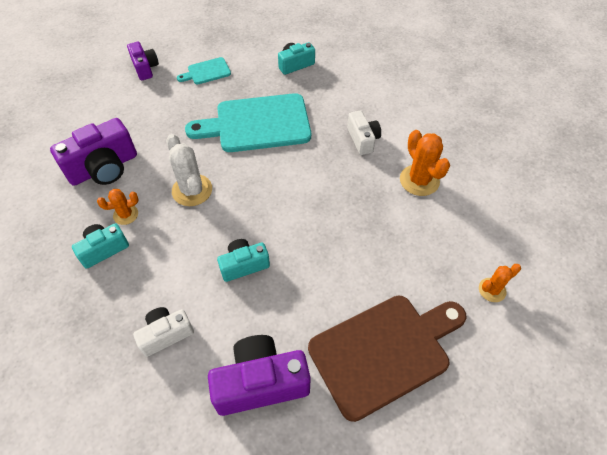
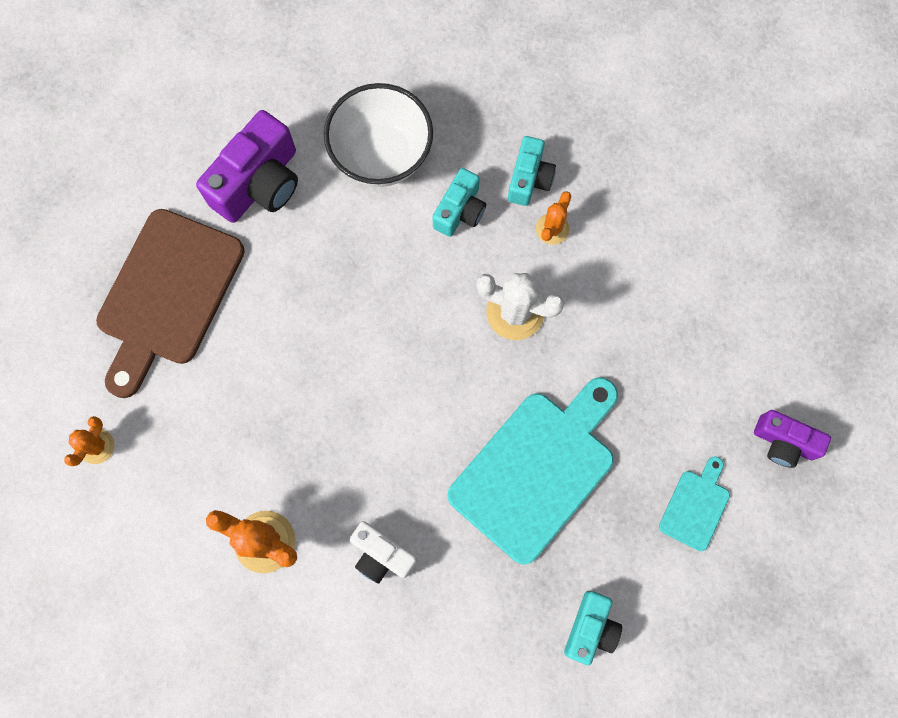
camera: 140 degrees right, 20 degrees up
(104, 168) = (643, 260): purple camera -> none
(166, 334) = (382, 156): white camera -> white bowl
(244, 265) = (374, 273): turquoise camera -> turquoise camera (460, 211)

